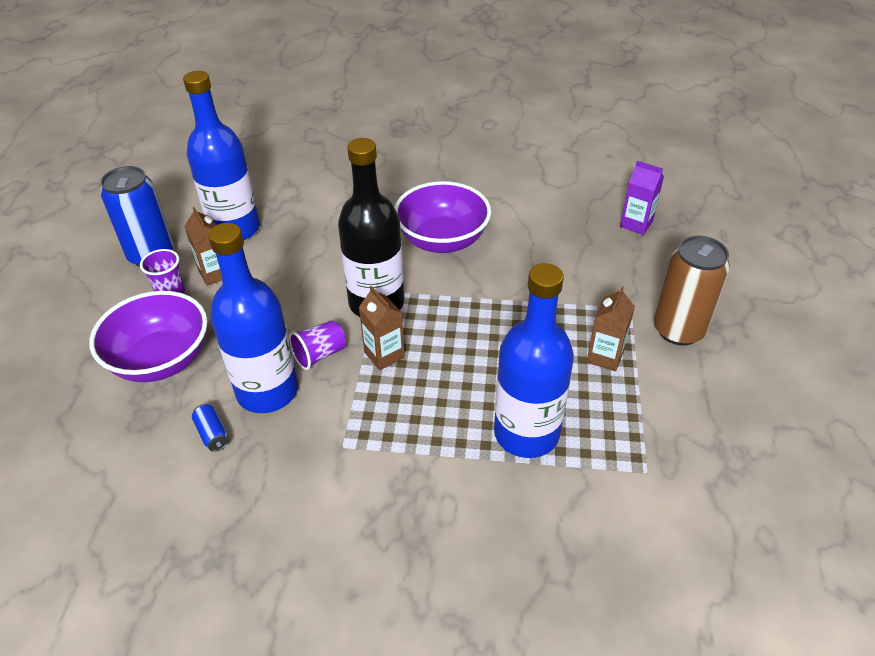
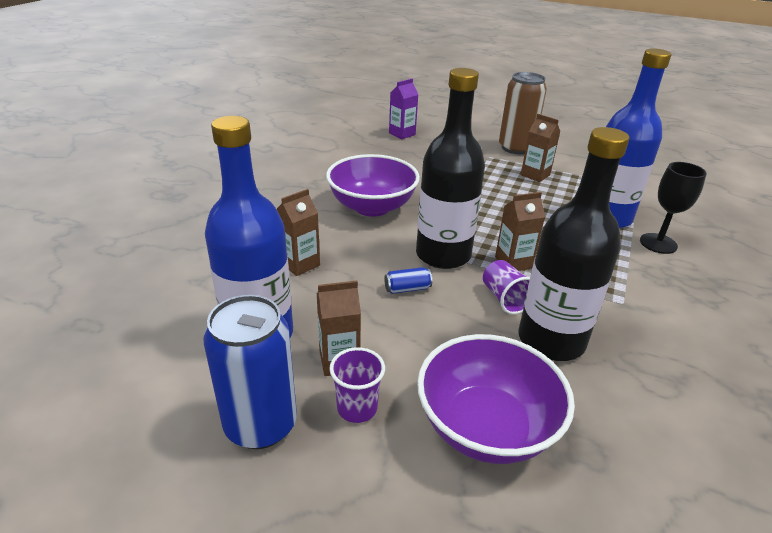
camera: 75 degrees left, 10 degrees down
(212, 434) = (610, 389): blue can -> blue can (407, 289)
(267, 391) = (551, 340): blue bottle -> black bottle
(327, 223) = (300, 264): none -> brown carton
(485, 487) = (658, 243): none -> black goblet

